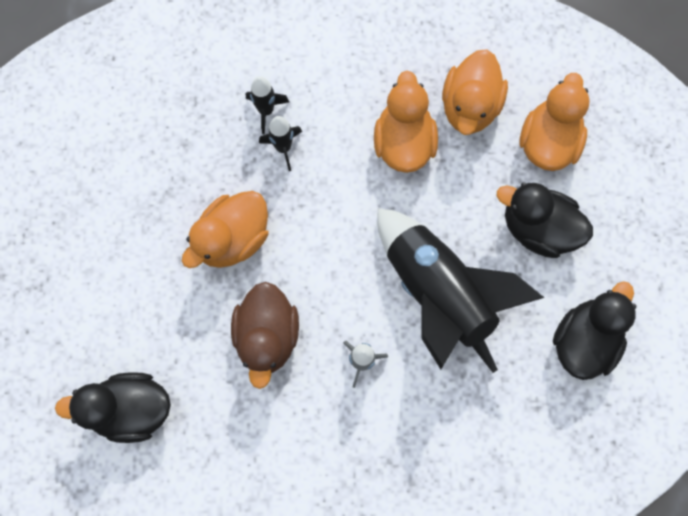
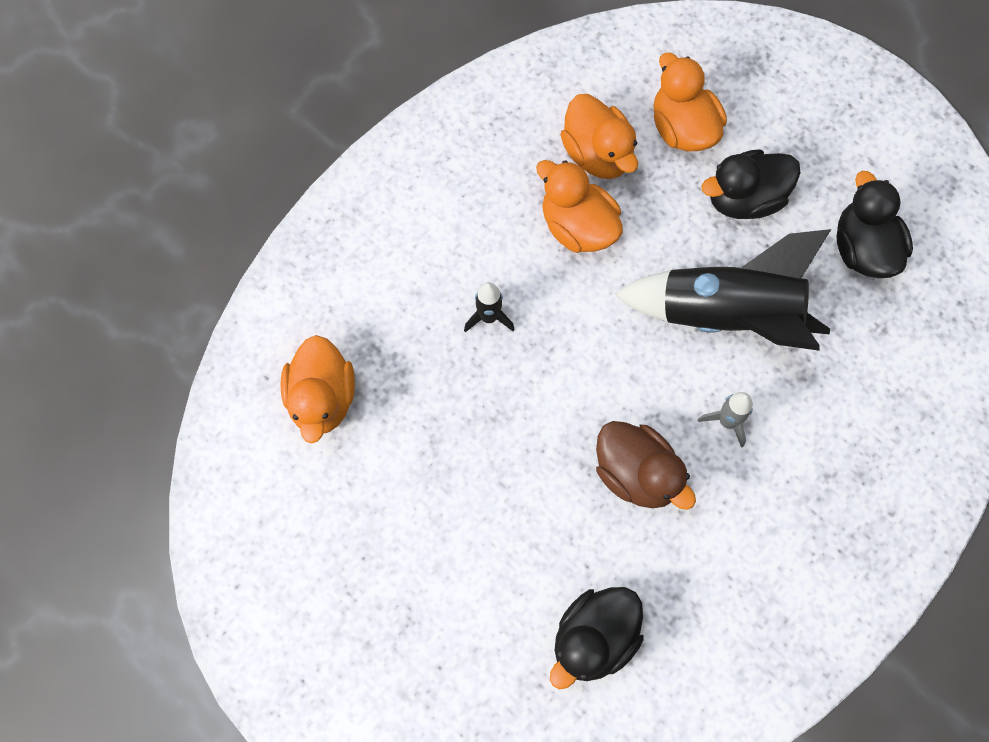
camera: 45 degrees left, 5 degrees down
(233, 239) = (527, 426): orange duck -> orange duck (322, 399)
(266, 111) = (443, 301): black rocket -> none

